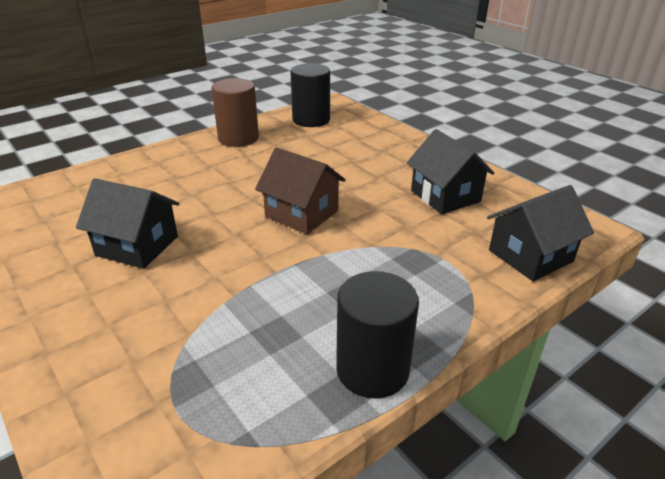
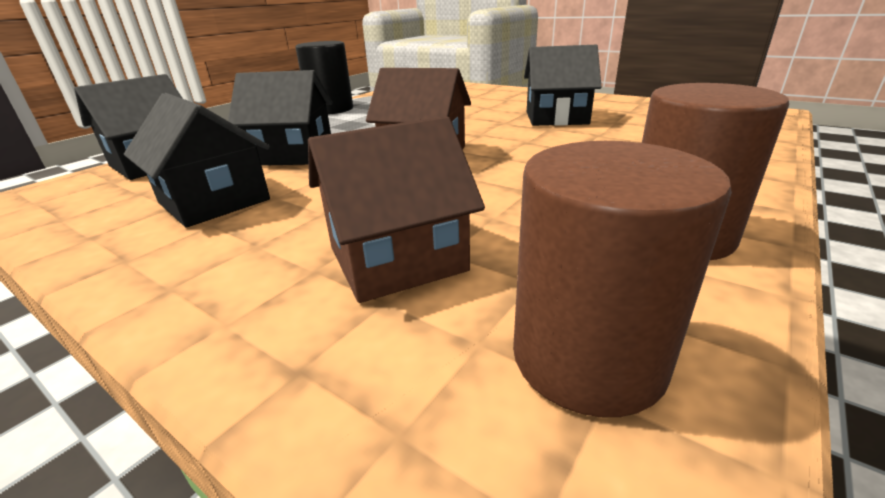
camera: 165 degrees right, 5 degrees down
(311, 120) = (587, 357): black cylinder -> brown cylinder
(349, 148) = (397, 259): none -> brown house
(407, 240) = (293, 154): none -> black house

